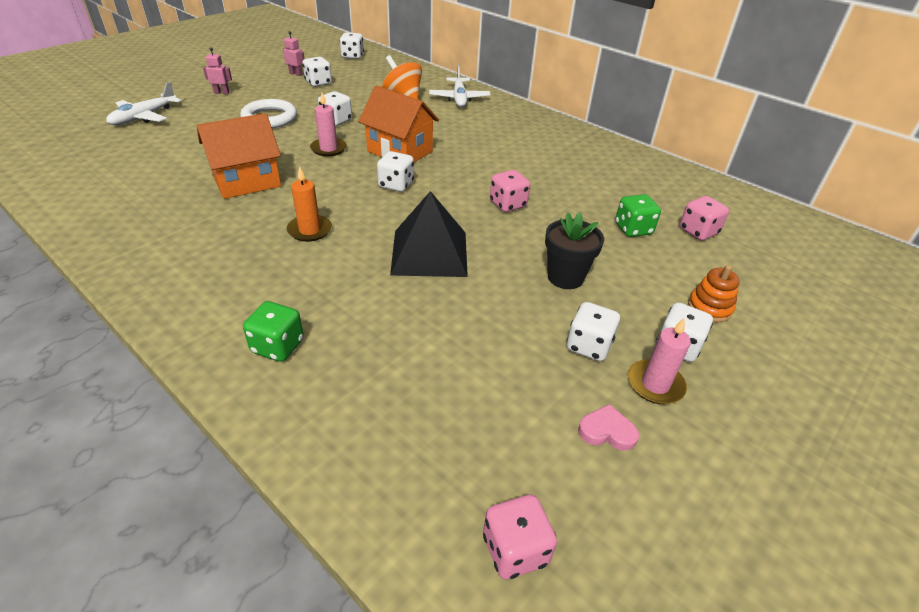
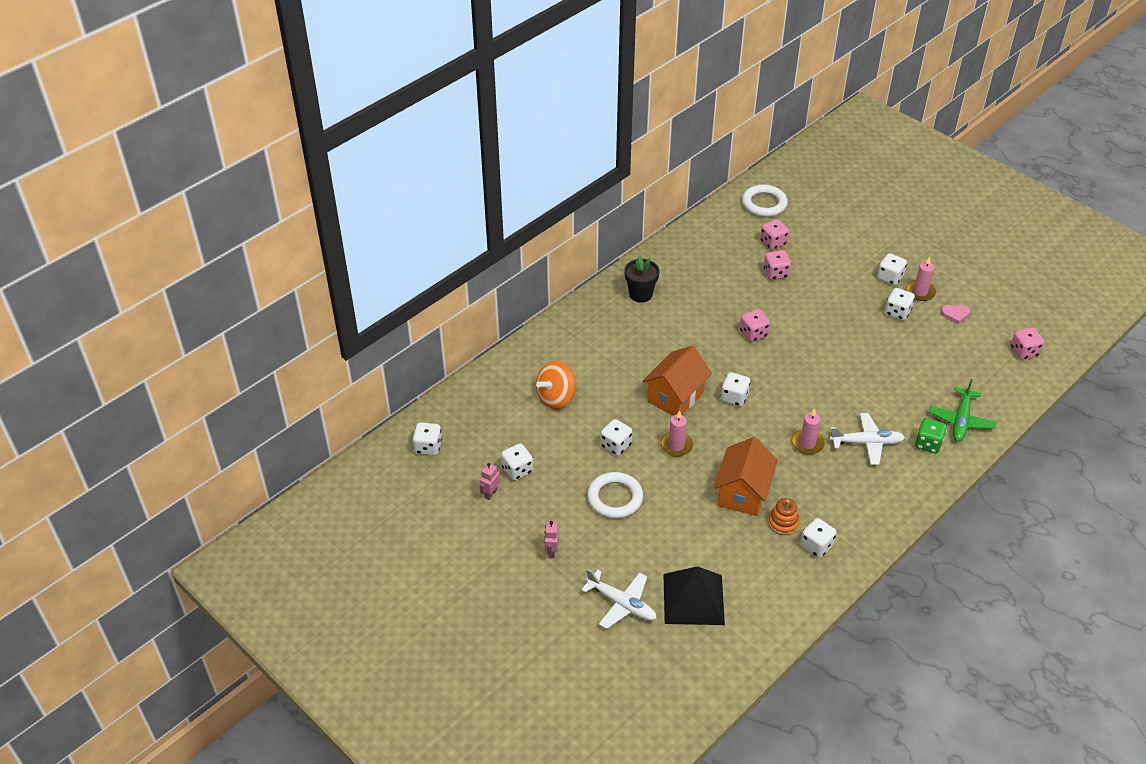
camera: 85 degrees left, 5 degrees up
(141, 223) = (816, 546): none -> white dice
(247, 181) = (743, 493): orange house -> orange house turned 45 degrees clockwise
(310, 230) = (807, 443): orange candle -> pink candle
(322, 398) = (961, 420): none -> green plane
(429, 252) = (822, 378): black pyramid -> black pyramid (693, 599)
(459, 98) = (553, 354): white plane -> white plane (866, 443)
(565, 277) = (837, 314): black flower pot -> black flower pot (640, 294)
(607, 431) = (955, 315): pink heart -> pink heart turned 105 degrees counterclockwise
(633, 229) = (775, 273): green dice -> pink dice
(709, 308) = (853, 257): orange stacking toy -> orange stacking toy (783, 523)
(781, 230) = (764, 204): none -> white ring

